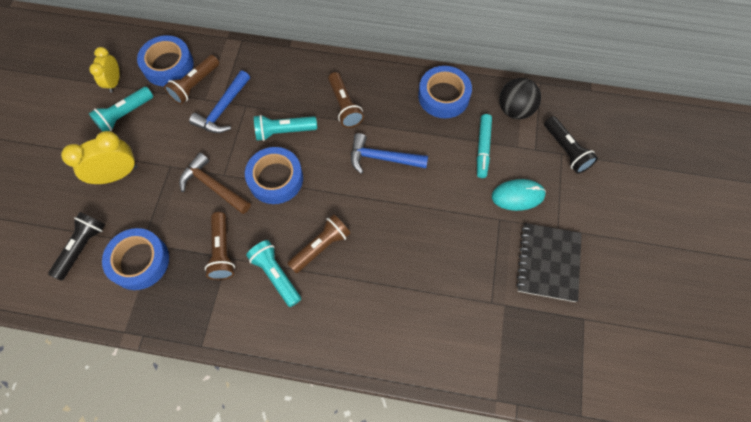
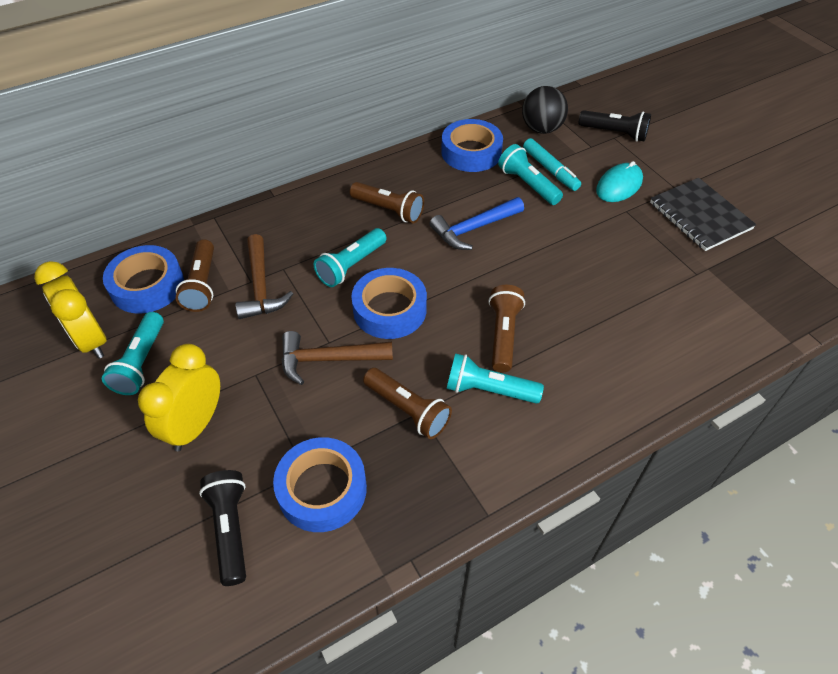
camera: 40 degrees left, 15 degrees down
(114, 82) = (91, 340): yellow clock -> yellow clock, size x1.54
(222, 109) = (261, 287): blue hammer -> brown hammer
(454, 149) = (527, 184): none -> turquoise flashlight

